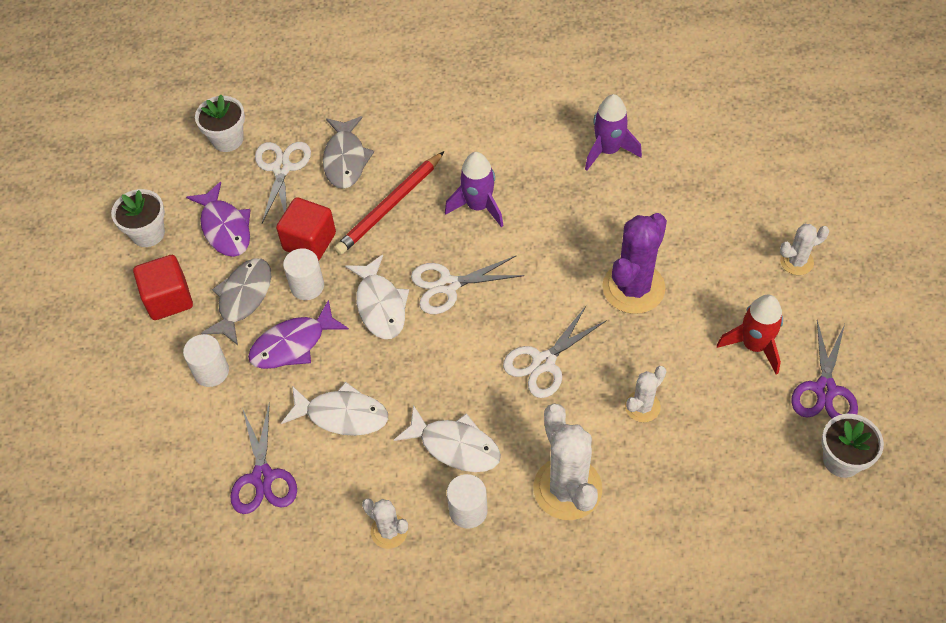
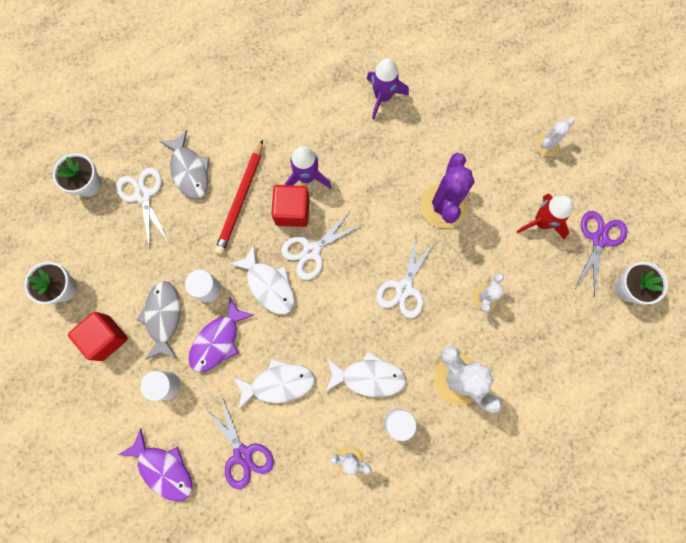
camera: 25 degrees left, 20 degrees up
(225, 228) = (122, 262): purple fish -> purple fish (163, 468)
(309, 241) = (193, 251): red cube -> red cube (292, 211)
(825, 389) = (599, 239): purple scissors -> purple scissors turned 150 degrees counterclockwise

